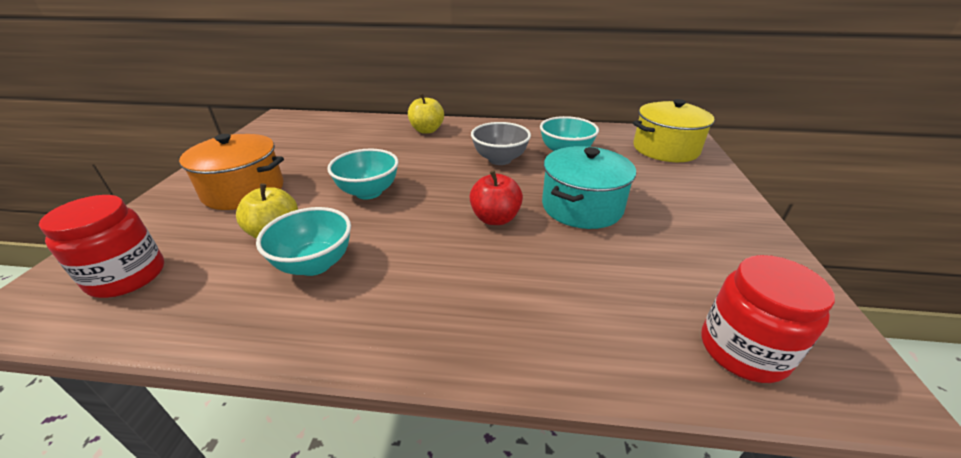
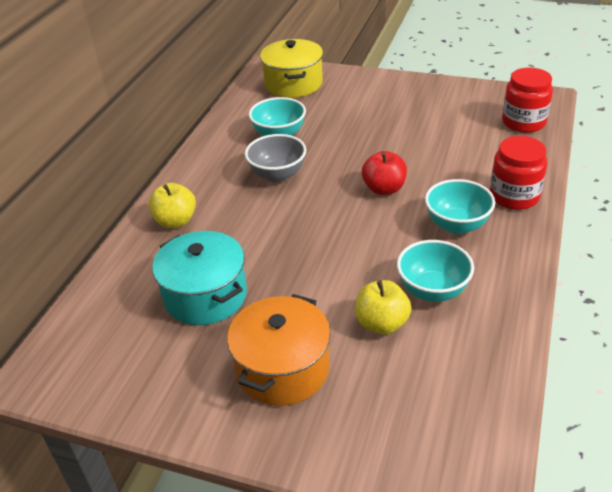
camera: 75 degrees left, 5 degrees up
(127, 276) = (436, 421): red jar -> red jar (514, 196)
(368, 192) = (317, 264): turquoise bowl -> turquoise bowl (457, 225)
(582, 207) = (376, 144): turquoise pot -> turquoise pot (205, 296)

